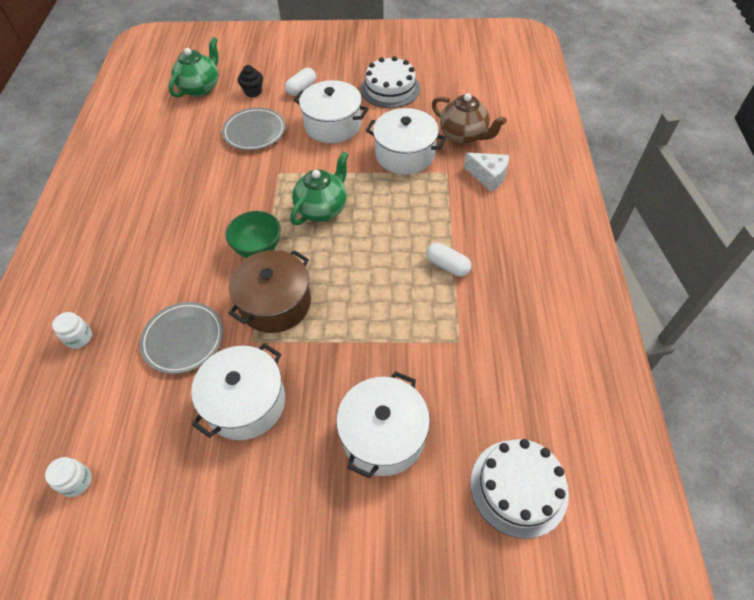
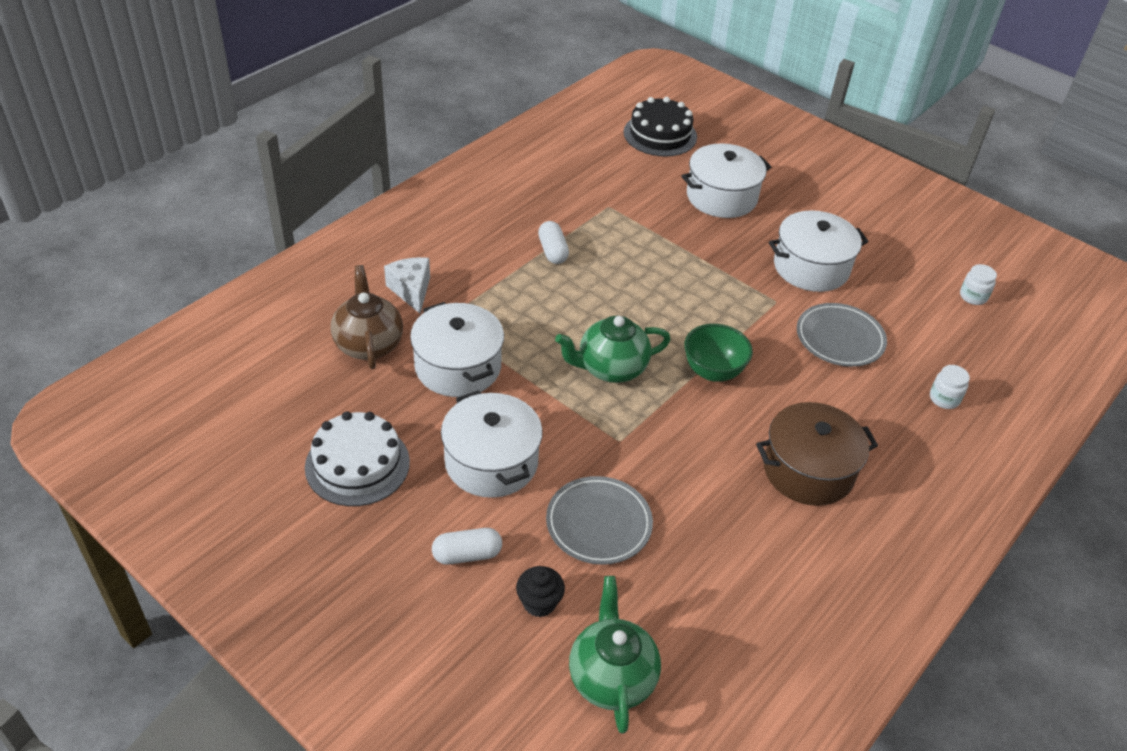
camera: 145 degrees left, 10 degrees down
(200, 88) = (611, 677): green teapot -> green teapot turned 105 degrees clockwise
(275, 303) = (734, 316): brown pot -> brown pot (808, 470)
(518, 487) = (660, 134): white cake -> black cake

